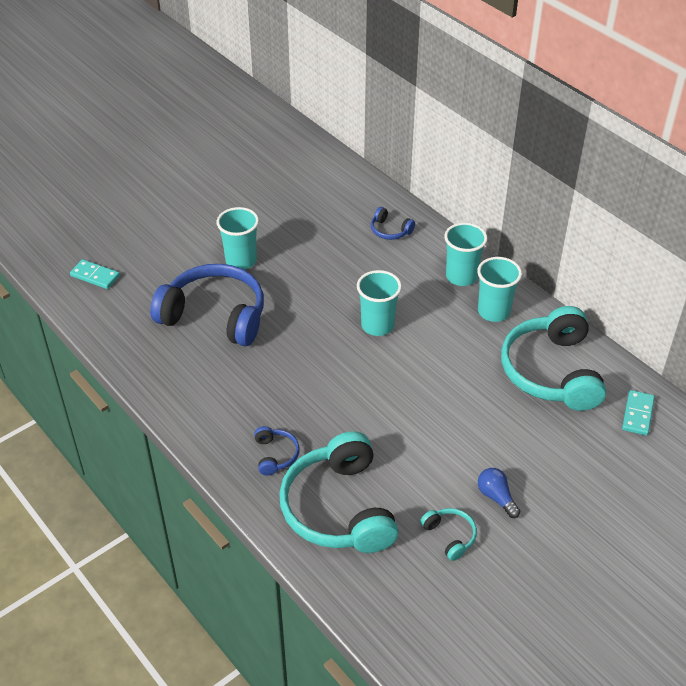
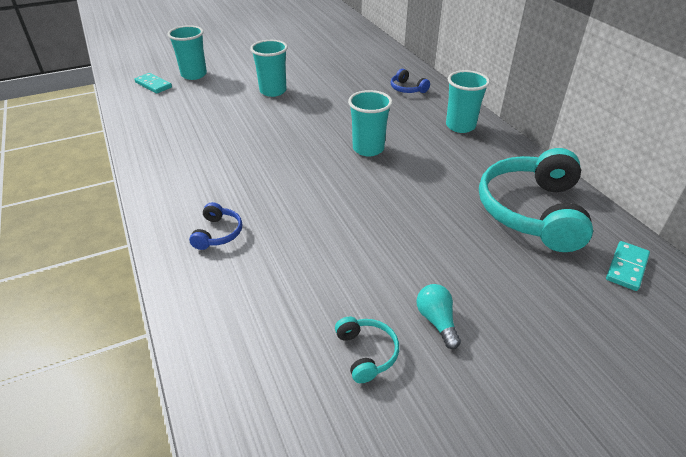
camera: 15 degrees right, 5 degrees down
(215, 316) = (229, 122): blue headphones -> none
(339, 508) = (255, 296): turquoise headphones -> none
(494, 312) = (484, 155): turquoise cup -> turquoise cup (194, 75)
(496, 497) = (437, 321): blue light bulb -> turquoise light bulb

